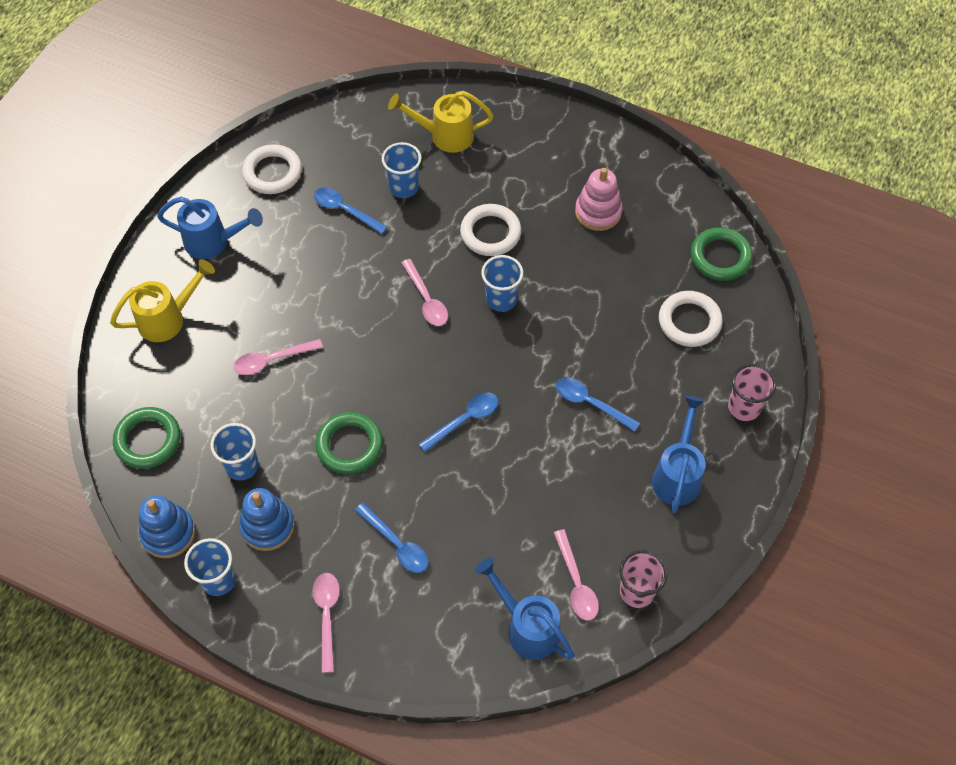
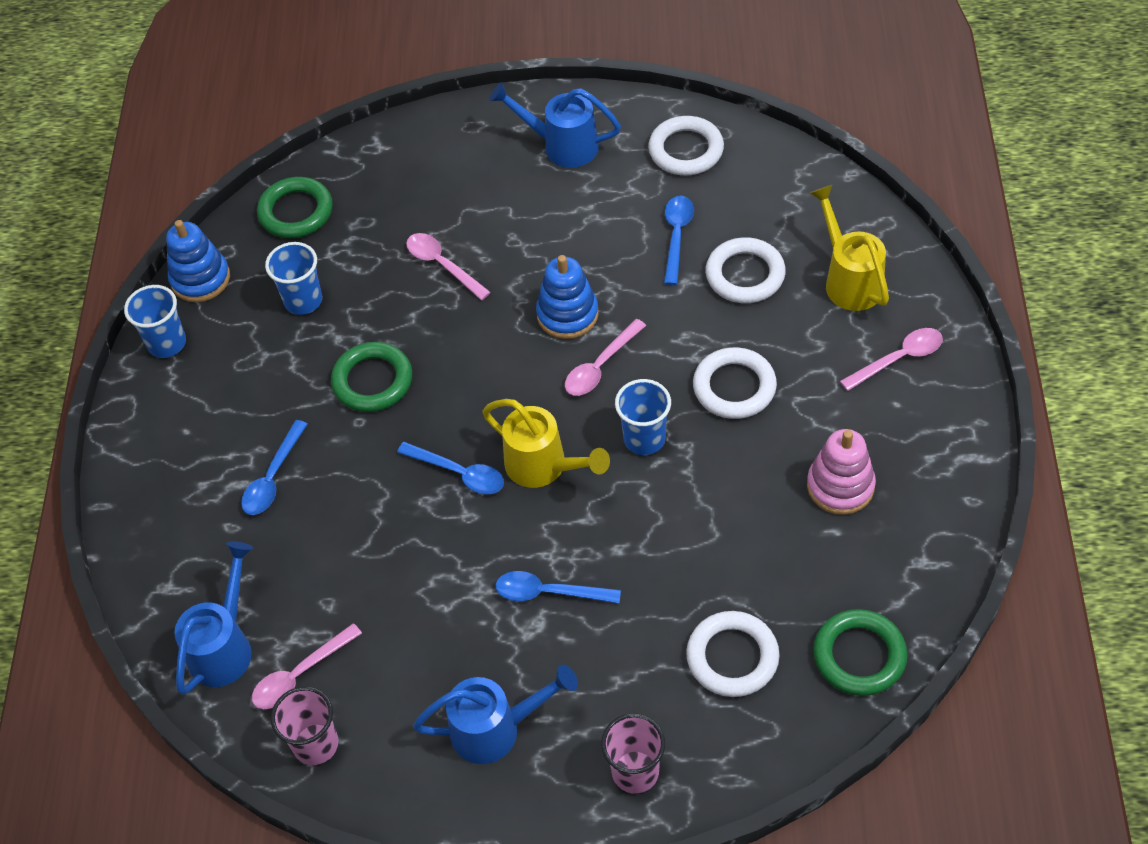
camera: 70 degrees right, 5 degrees down
(168, 319) = (445, 157): yellow watering can -> yellow watering can (543, 467)
(213, 242) = (562, 146): blue watering can -> blue watering can turned 120 degrees clockwise
(268, 526) = (244, 355): blue stacking toy -> blue stacking toy (567, 314)
(327, 616) = (164, 453): pink spoon -> pink spoon (899, 359)
(404, 187) = (745, 275): blue cup -> white ring
(590, 403) = (548, 592): blue spoon -> blue spoon turned 90 degrees counterclockwise

